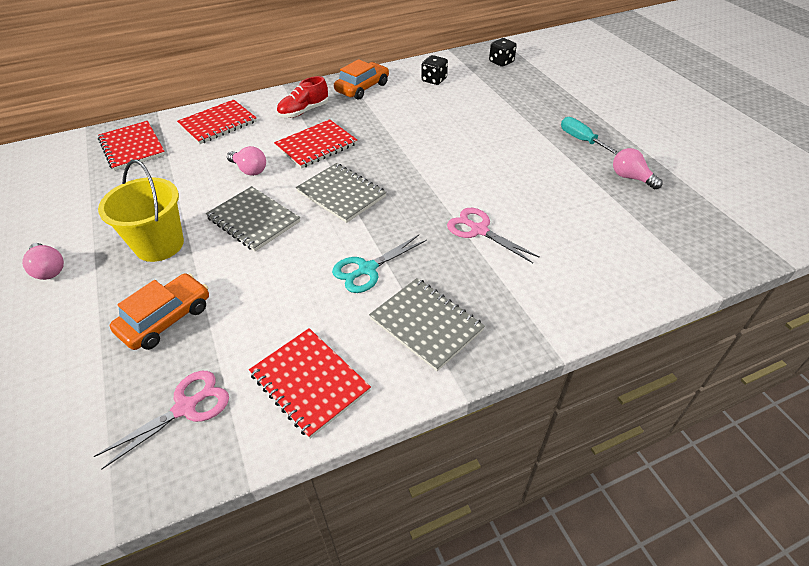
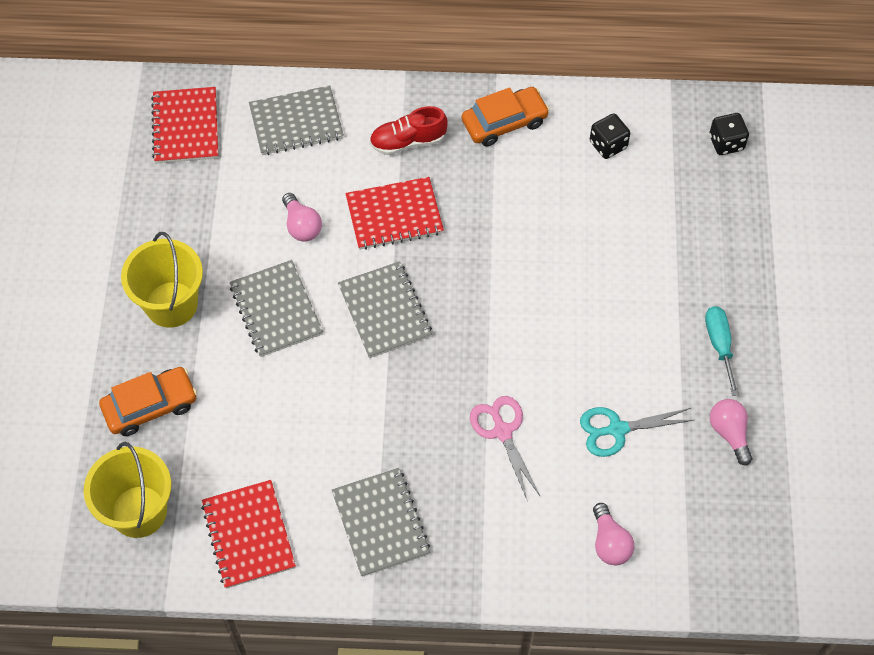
camera: 25 degrees right, 15 degrees up
(49, 269) = (60, 292): pink light bulb -> pink light bulb (609, 543)
(186, 407) = (139, 511): pink scissors -> yellow bucket
(218, 123) = (296, 122): red notebook -> grey notebook
(367, 269) = (360, 431): turquoise scissors -> turquoise scissors (617, 429)

